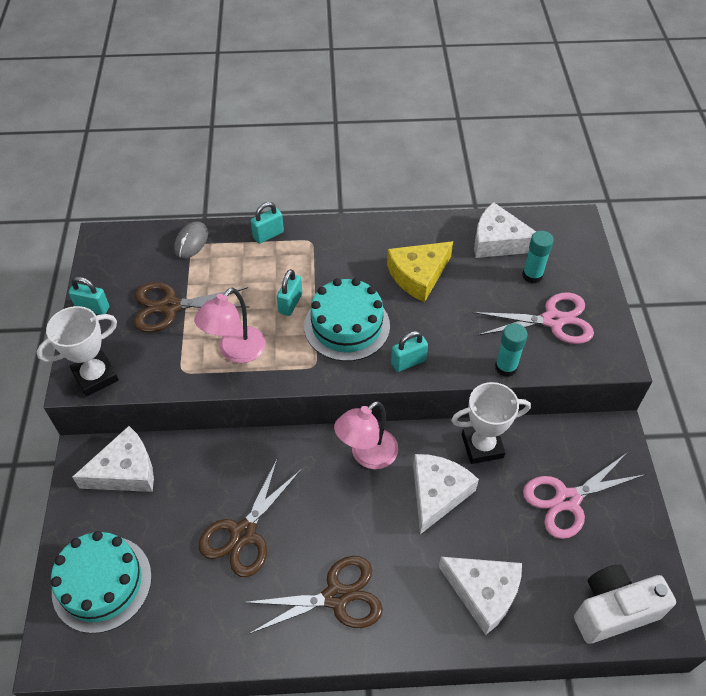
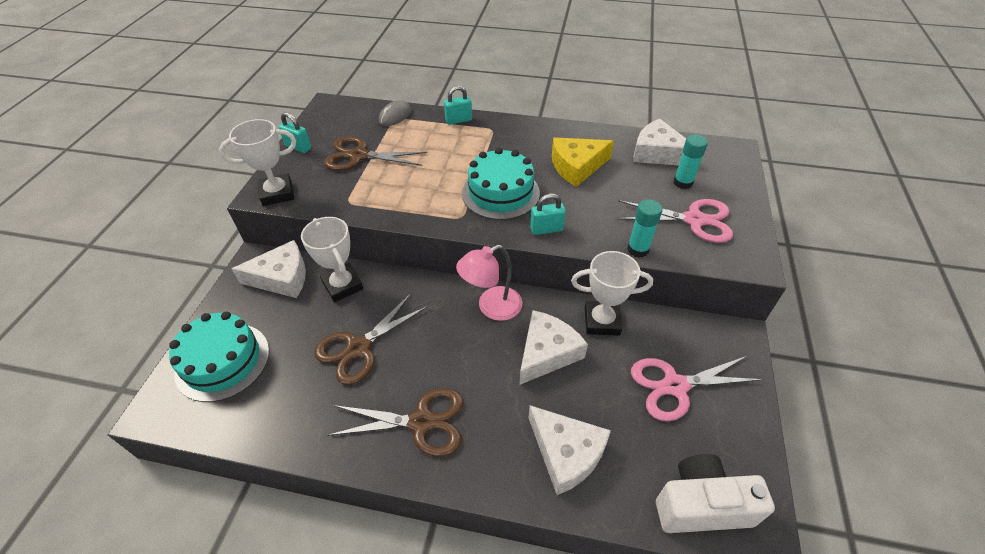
camera: 15 degrees right, 5 degrees down
(198, 465) = (342, 285): none -> white trophy
(236, 352) = (398, 196): pink lamp -> none
(290, 303) = (458, 169): turquoise padlock -> none

